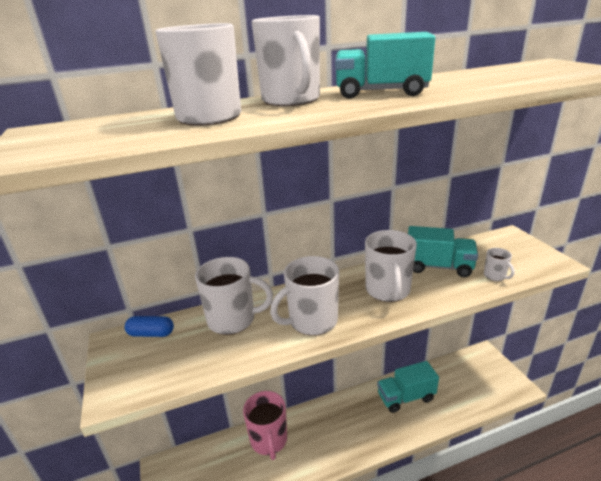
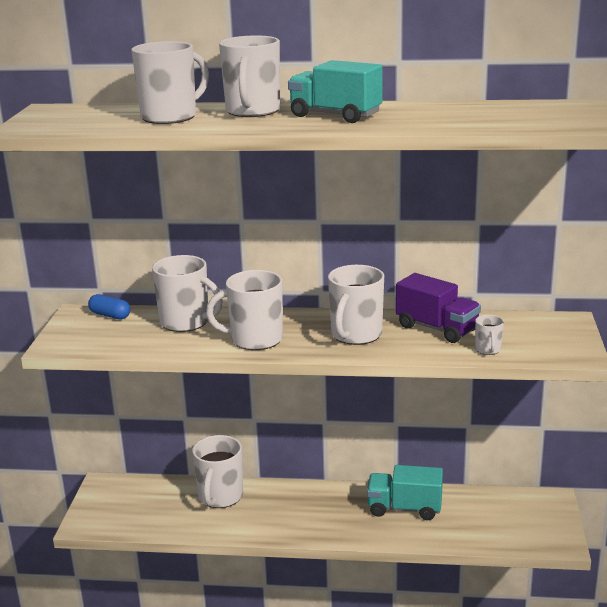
camera: 25 degrees right, 5 degrees down
(269, 440) = (220, 497): pink mug -> white mug
(438, 266) = (437, 328): turquoise truck -> purple truck

